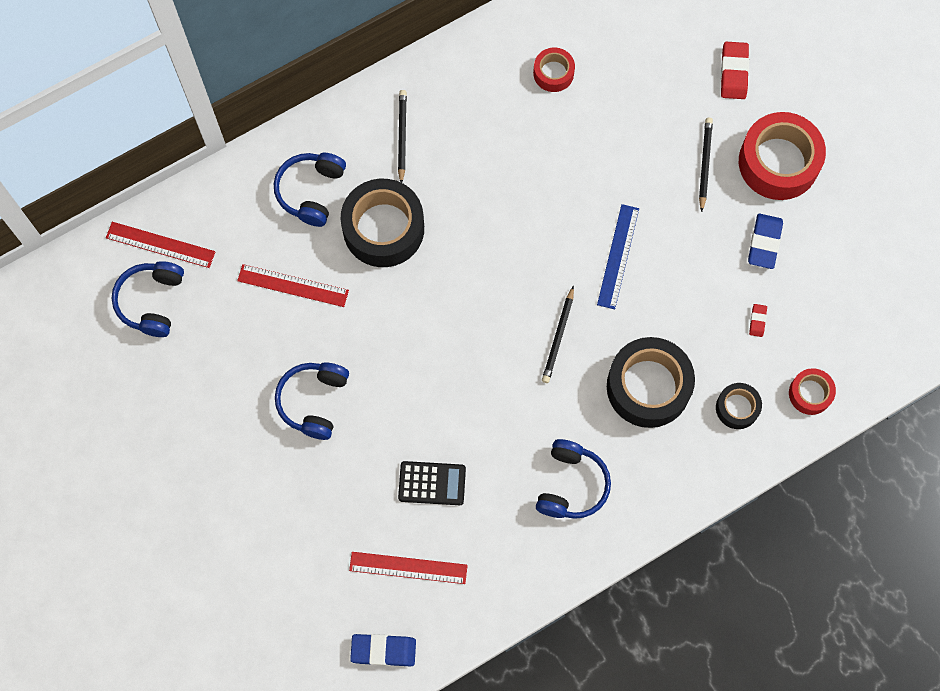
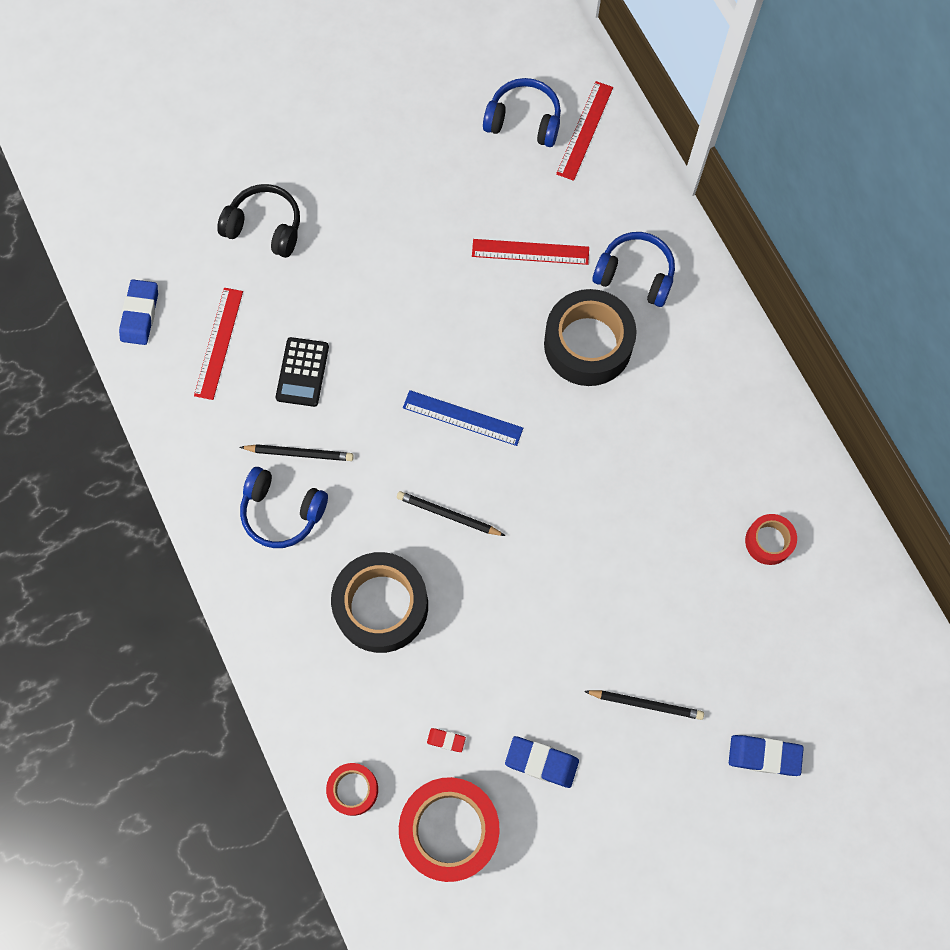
camera: 95 degrees right, 0 degrees up
(280, 539) = (265, 227): none -> black headphones
(293, 285) = (530, 252): red ruler -> red ruler turned 75 degrees clockwise
(313, 401) = (403, 265): blue headphones -> none
(402, 136) = (696, 370): black pencil -> black pencil (299, 453)
(618, 256) = (537, 590): blue ruler -> blue ruler (462, 418)
(734, 72) = (764, 755): red eraser -> blue eraser
(737, 408) = (346, 702): black tape -> none
(778, 162) = (643, 794): red tape -> red tape (449, 830)

